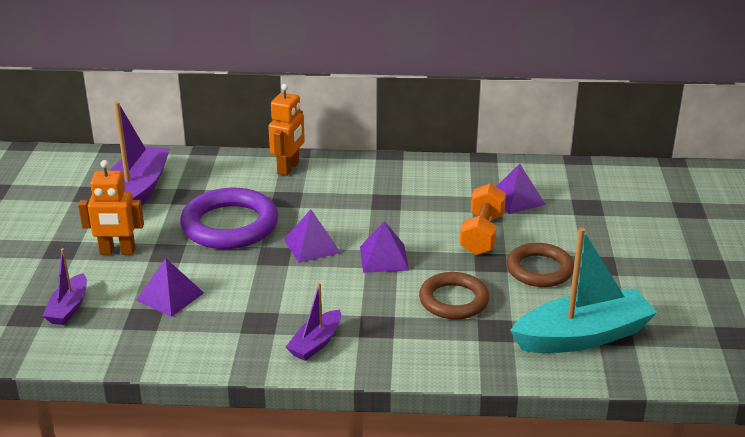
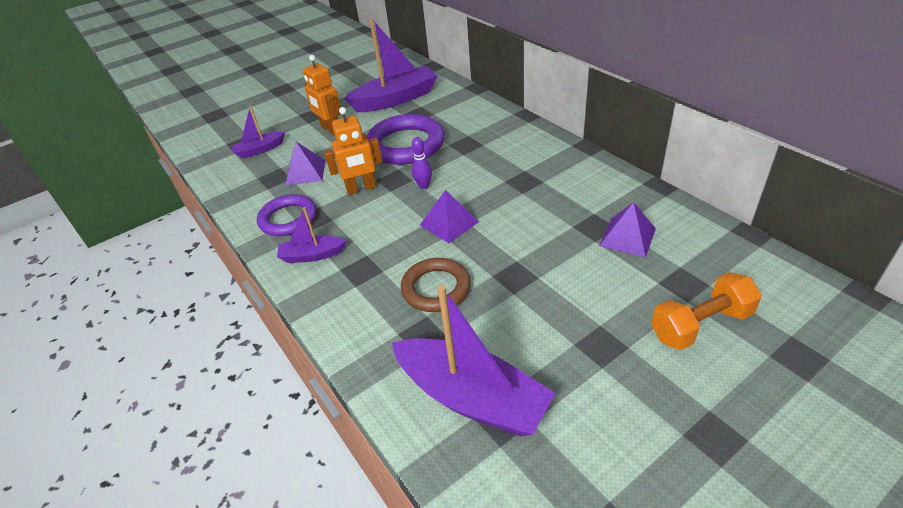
camera: 55 degrees right, 10 degrees up
(235, 336) = (288, 219): none -> purple ring
(288, 168) = (502, 123): orange robot -> orange robot (361, 189)
(312, 246) = (424, 186): purple pyramid -> purple bowling pin
(482, 234) = (547, 249): orange dumbbell -> orange dumbbell (700, 325)
(539, 269) = (540, 311): brown ring -> none
(582, 336) = (471, 397): turquoise boat -> purple boat

